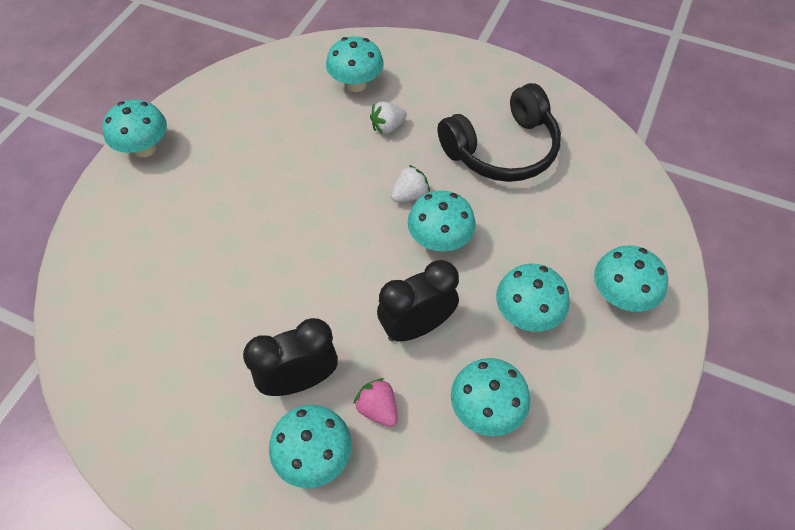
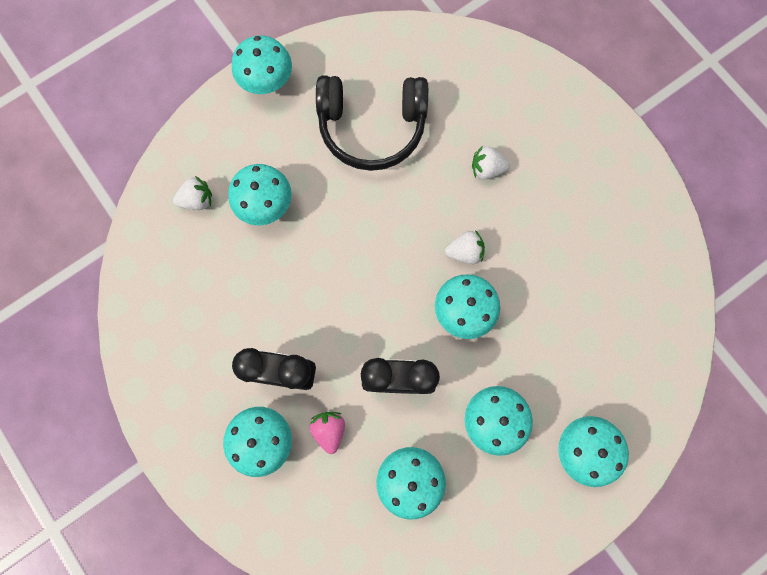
camera: 30 degrees right, 20 degrees up
(122, 272) = (197, 200): none -> white strawberry
(356, 84) = (485, 105): turquoise mushroom -> turquoise mushroom (265, 205)
(502, 149) = (576, 249): black headphones -> black headphones (372, 127)

